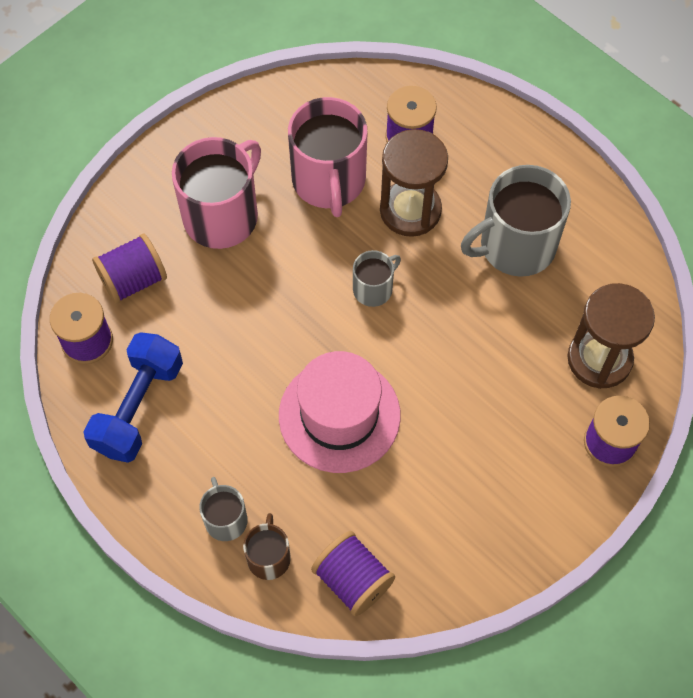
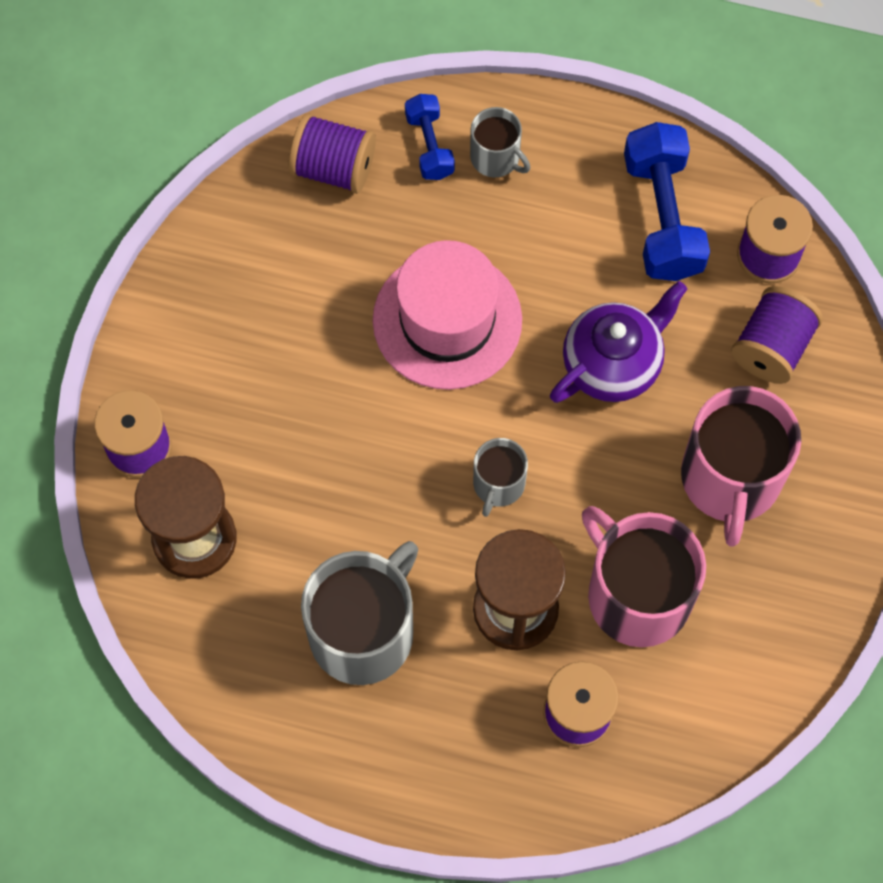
camera: 150 degrees right, 5 degrees up
(245, 325) = (613, 364): none -> purple teapot
(269, 557) = (429, 145): brown mug -> blue dumbbell

